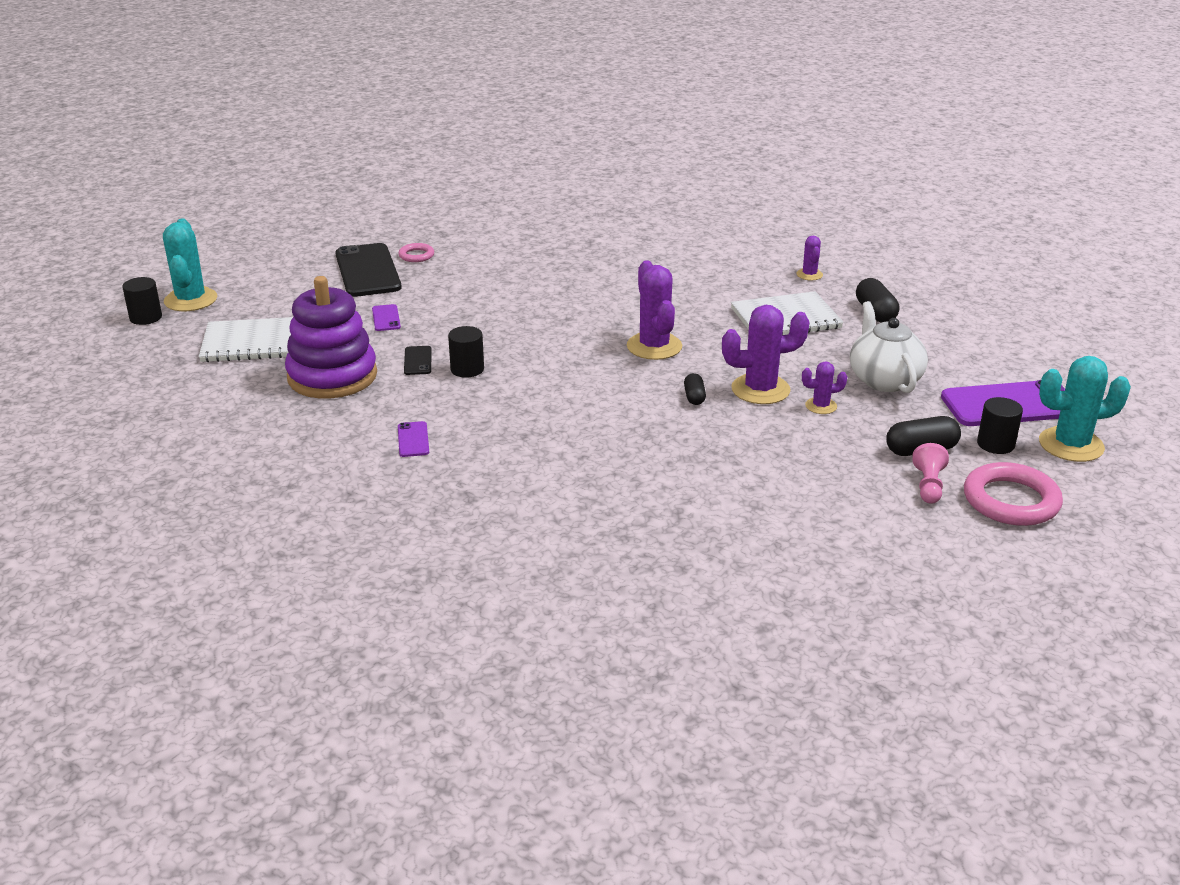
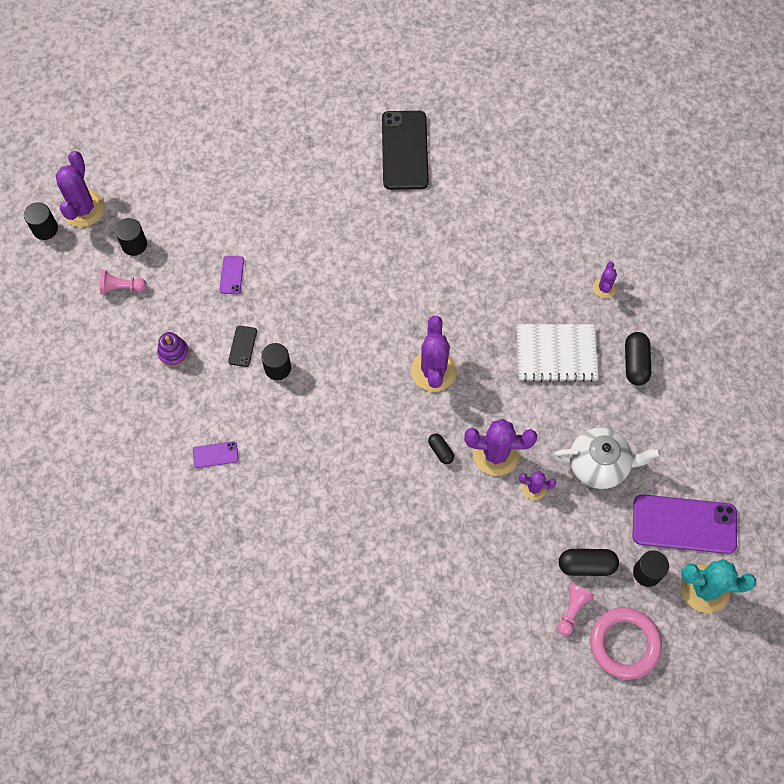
camera: 15 degrees right, 35 degrees up
(190, 300) = (83, 208): turquoise cactus -> purple cactus
(253, 342) = (122, 288): white notebook -> pink pawn
(260, 314) = (134, 244): none -> black cylinder
(332, 376) = (173, 353): purple stacking toy -> purple stacking toy, size x0.44
(368, 271) = (233, 194): black phone -> black phone (405, 150)
(413, 439) = (215, 455): purple phone -> purple phone turned 75 degrees clockwise
(416, 255) = (278, 176): pink ring -> none
(694, 397) = (440, 451): black capsule -> black capsule turned 45 degrees counterclockwise
(884, 380) = (599, 465): white teapot -> white teapot turned 90 degrees clockwise

